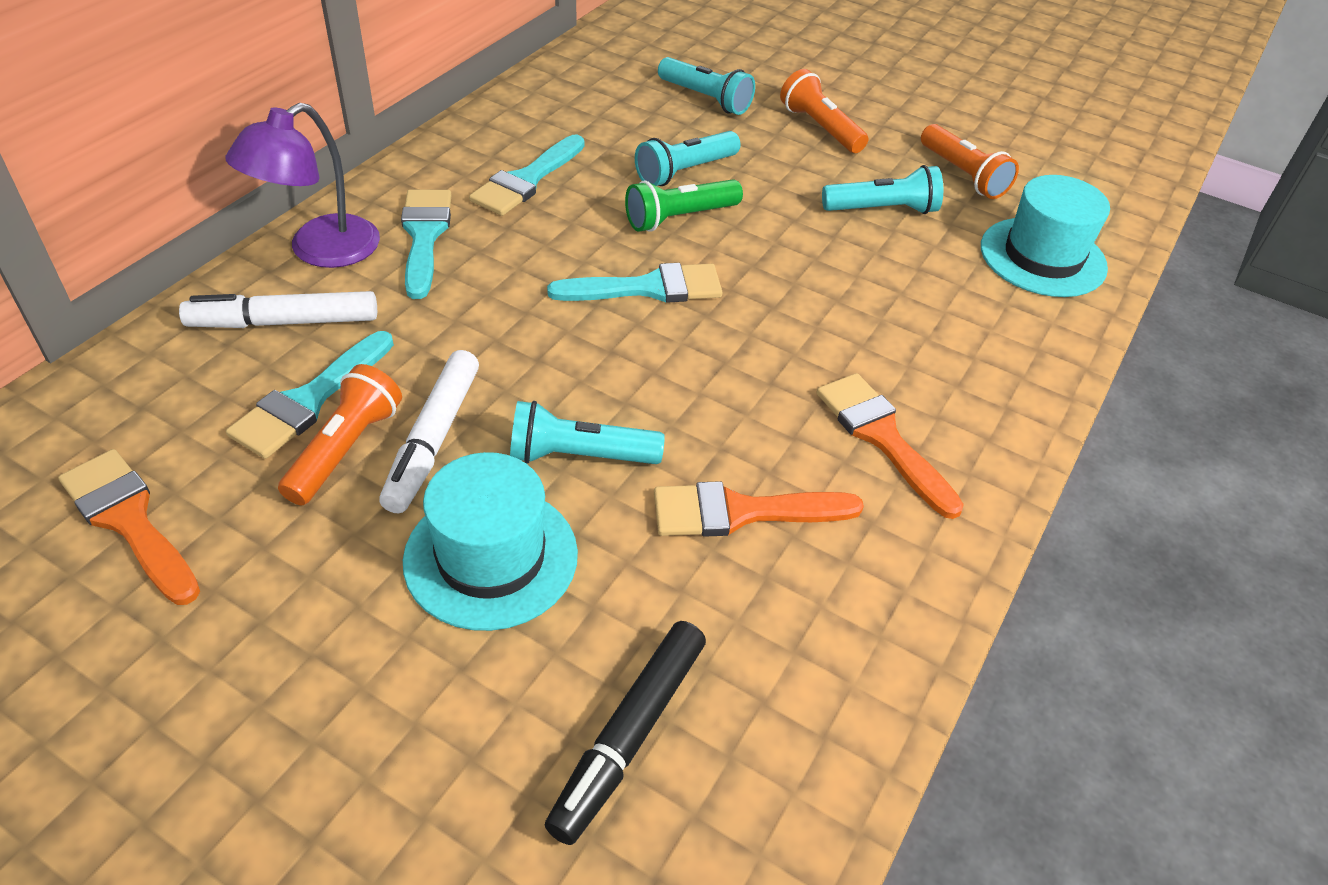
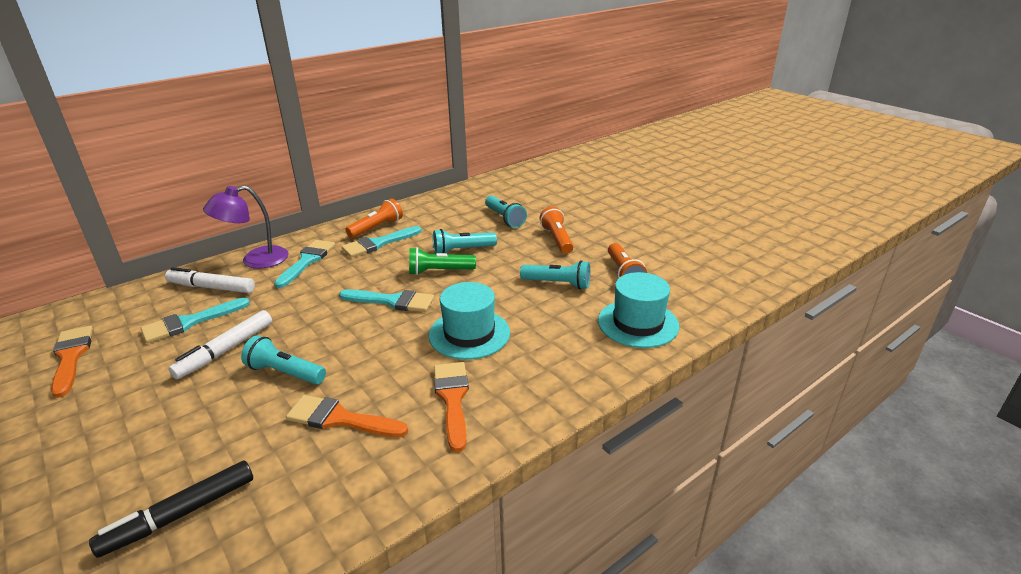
camera: 25 degrees right, 15 degrees down
(345, 449) = (184, 346): orange flashlight -> orange flashlight (377, 228)
(491, 557) = (199, 410): turquoise hat -> turquoise hat (469, 334)

